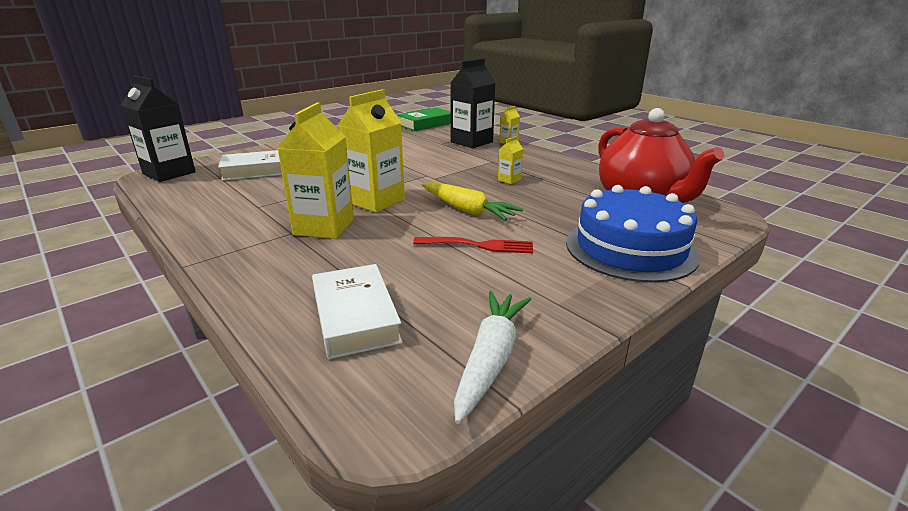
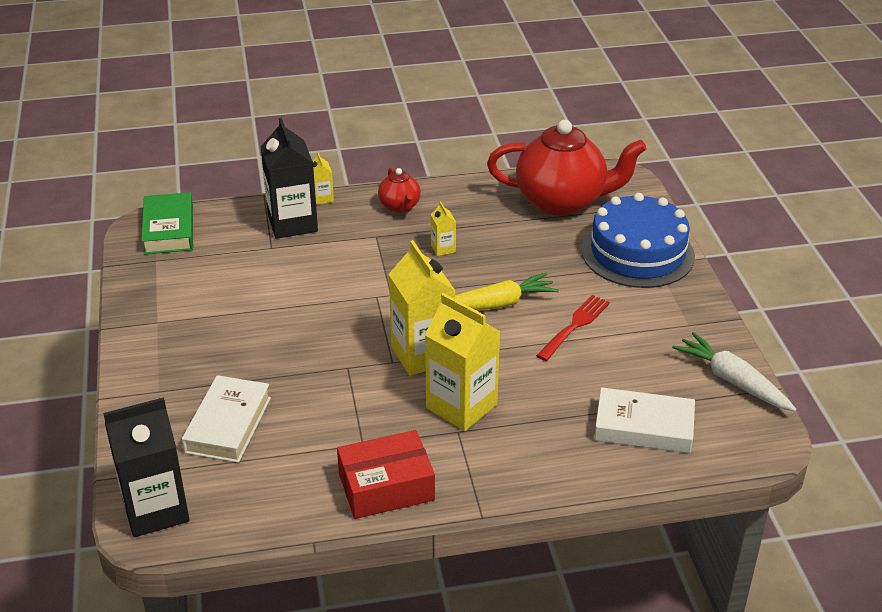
camera: 60 degrees left, 10 degrees up
(211, 224) = (386, 486): none -> red box
(535, 159) = (400, 206): none -> red teapot

